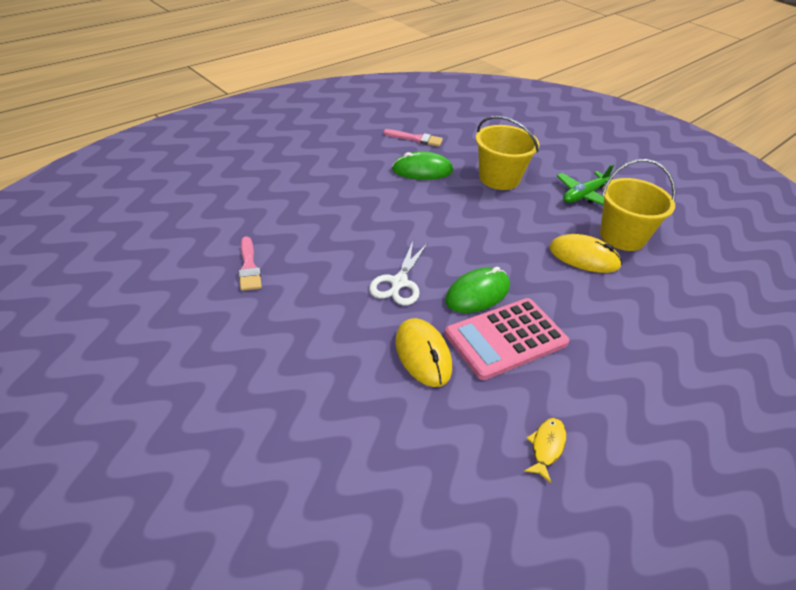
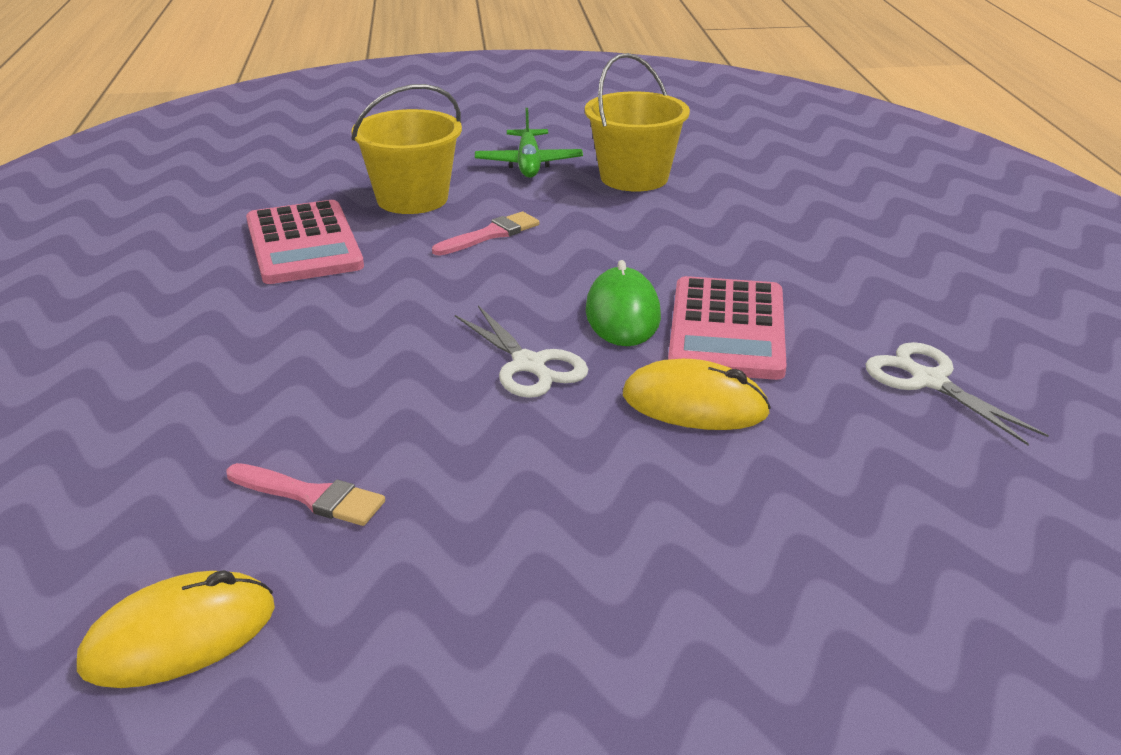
camera: 50 degrees left, 10 degrees down
(416, 139) = (219, 217): pink brush -> pink brush (491, 234)
(422, 170) = (304, 244): green mouse -> pink calculator
(546, 447) = (928, 380): yellow fish -> white scissors
(584, 257) = (640, 215): yellow mouse -> yellow mouse (179, 636)

